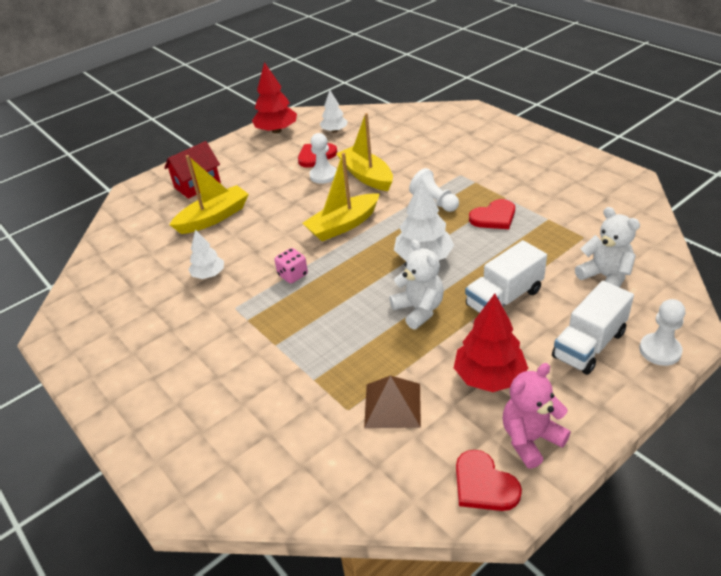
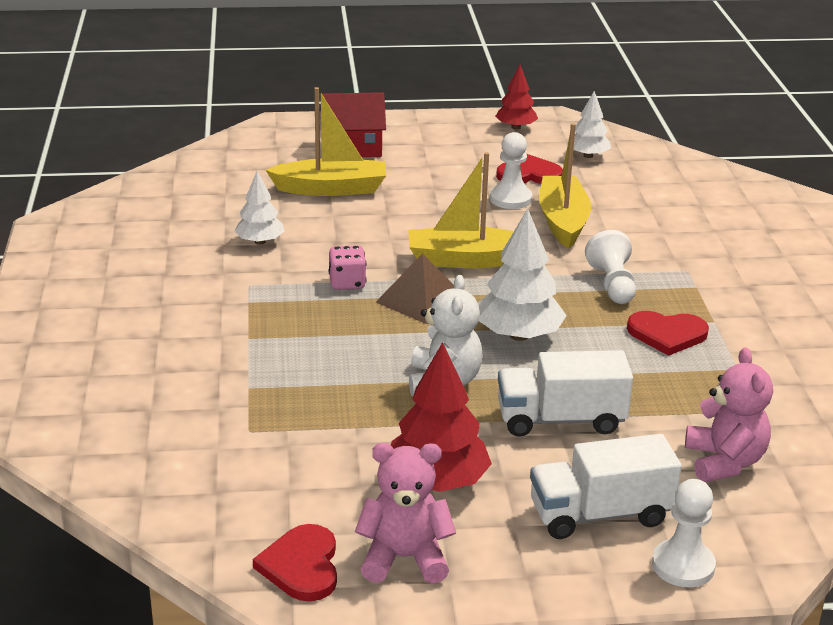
camera: 30 degrees right, 10 degrees down
(276, 130) = (516, 127): red tree -> red tree, size x0.61
(392, 405) = (299, 451): brown pyramid -> brown pyramid (421, 300)
(605, 277) = (724, 462): white teddy bear -> pink teddy bear

